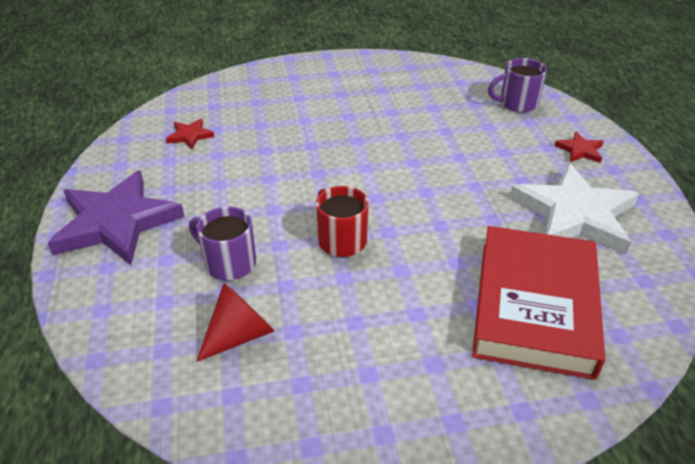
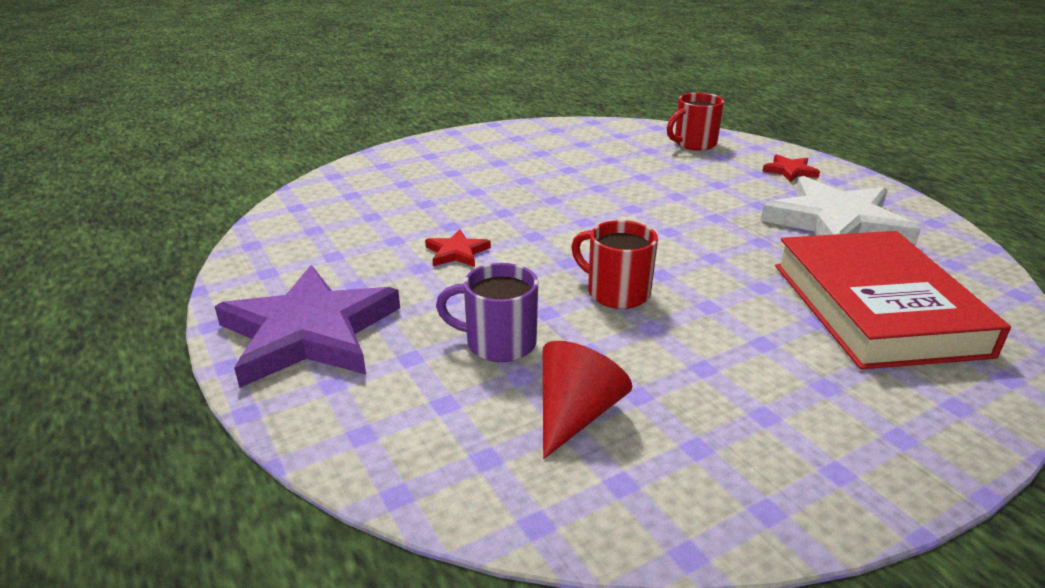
camera: 20 degrees left, 10 degrees down
(190, 136) = (343, 227): red star -> red star (457, 252)
(517, 103) = (693, 144): purple mug -> red mug

